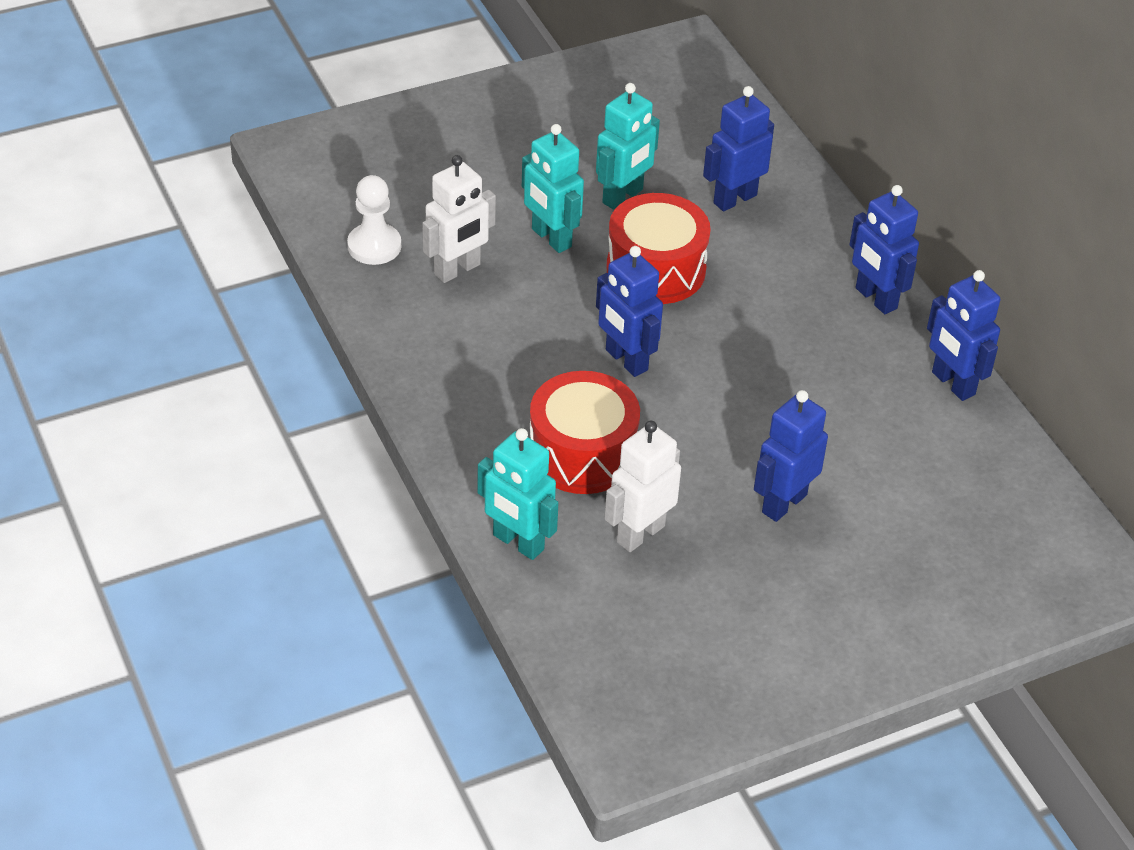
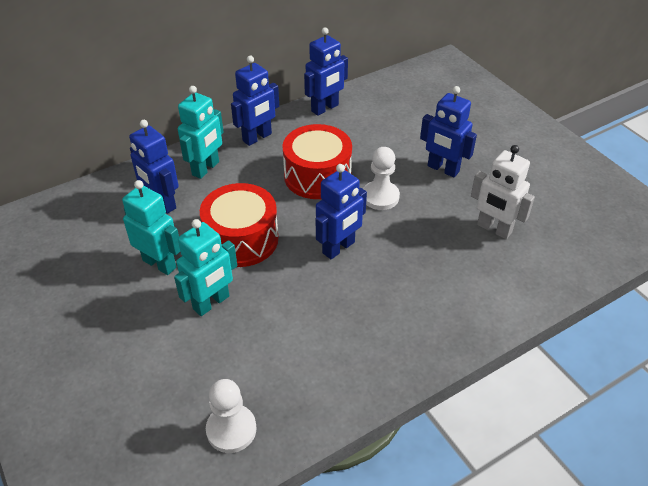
camera: 95 degrees left, 0 degrees up
(457, 270) = (256, 361): white robot -> none
(518, 543) = (529, 289): turquoise robot -> turquoise robot (206, 168)
(582, 453) = (434, 263): red drum -> red drum (317, 176)
(725, 418) = (380, 197): none -> white pawn

